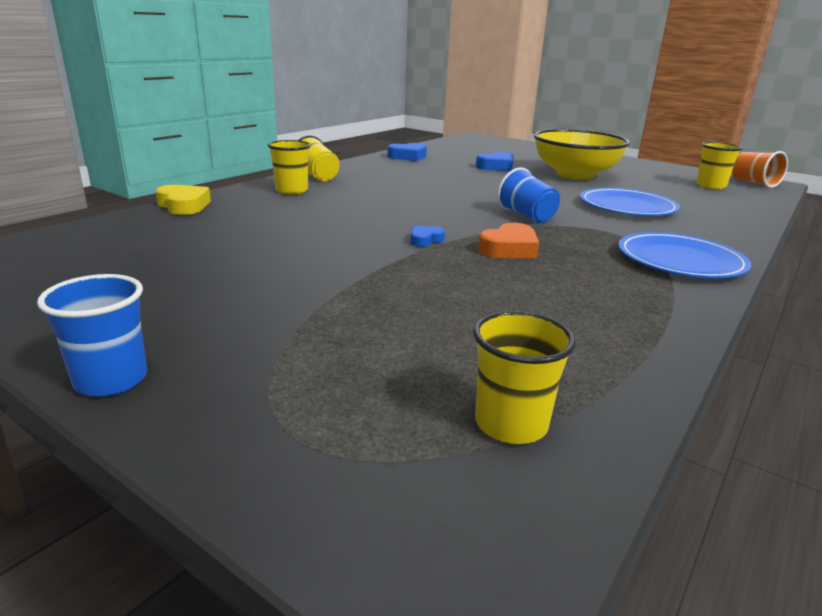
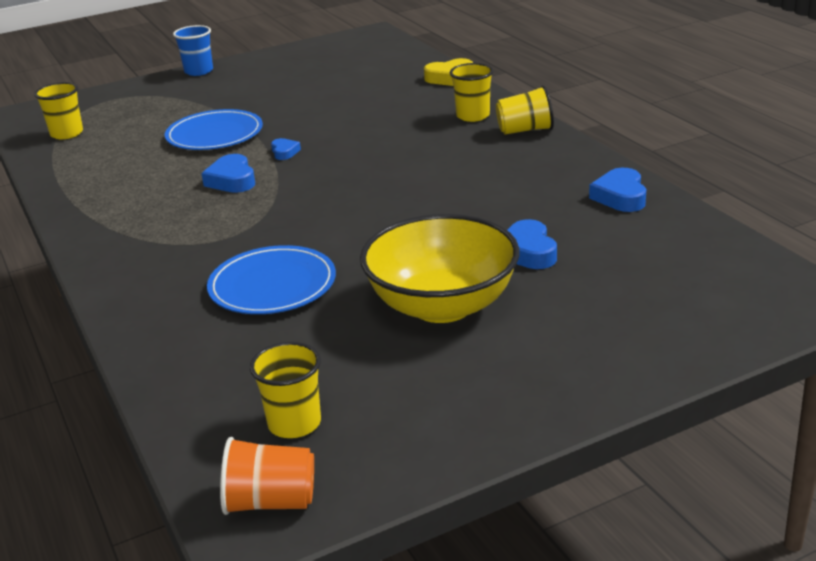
camera: 120 degrees right, 5 degrees up
(509, 249) = (232, 180): orange heart -> blue heart
(526, 216) = (299, 211): blue cup -> none
(680, 260) = (125, 247): blue plate -> blue plate (214, 135)

